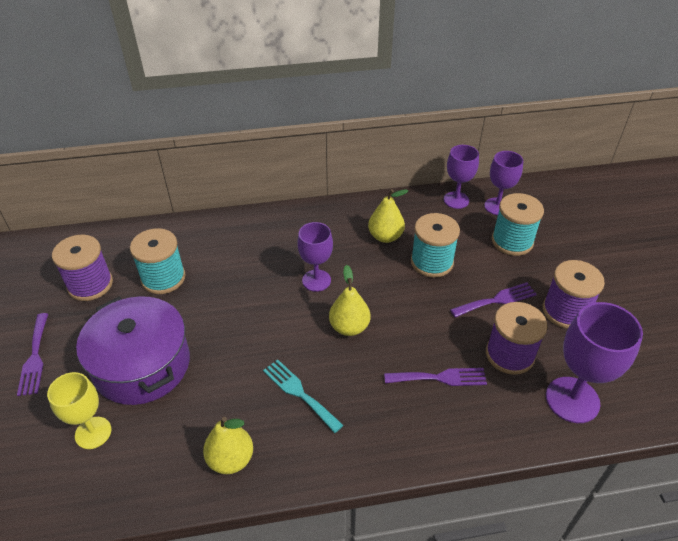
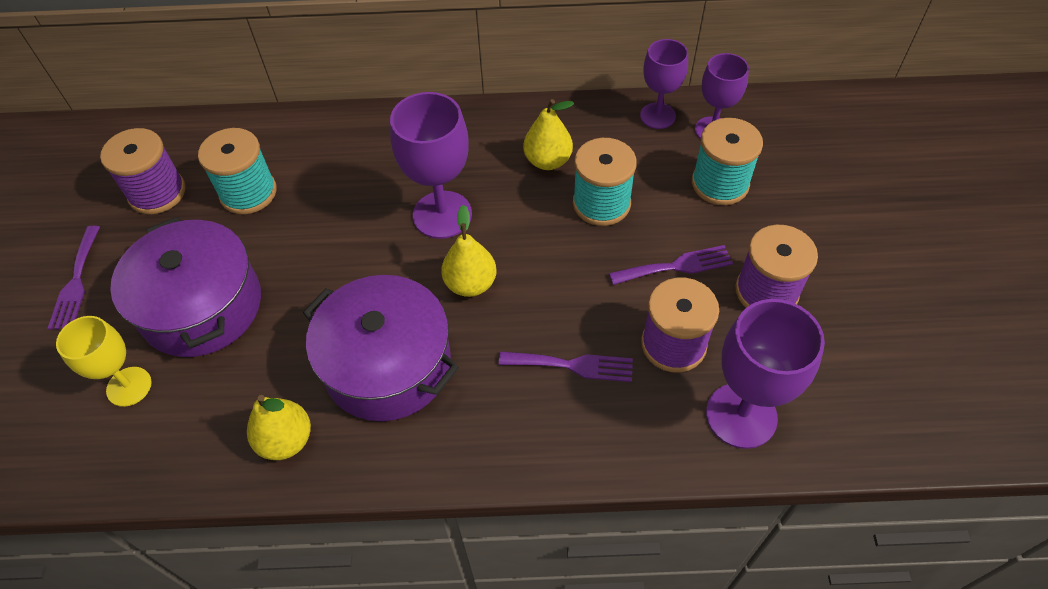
camera: 10 degrees right, 10 degrees up
(299, 393) = (387, 365): turquoise fork -> purple pot
(316, 280) = (442, 215): purple goblet -> purple goblet, size x1.55

